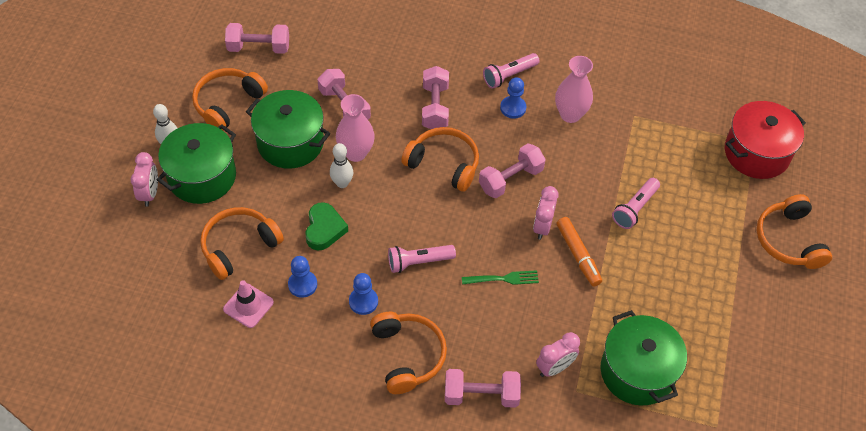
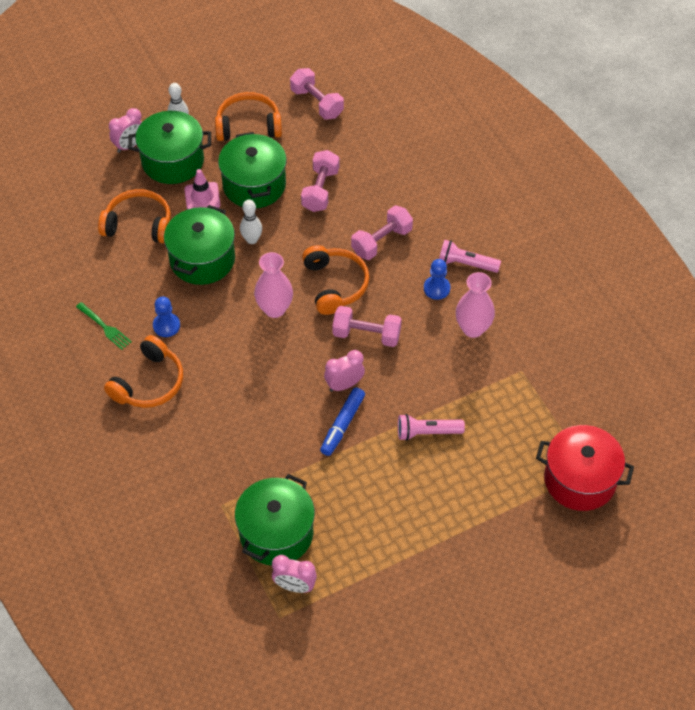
camera: 50 degrees right, 0 degrees up
(248, 306) = (98, 266): pink traffic cone -> pink traffic cone (202, 197)
(302, 284) = (145, 282): blue pawn -> none
(324, 229) = (202, 259): green heart -> green pot
(356, 153) = (287, 227): pink vase -> pink vase (274, 309)
(419, 262) = (232, 333): pink flashlight -> none
(481, 395) = (159, 449): pink dumbbell -> none
(503, 279) = (271, 393): green fork -> green fork (104, 327)
(554, 367) = (227, 478): pink clock -> pink clock (294, 586)
(578, 255) = (342, 425): orange marker -> blue marker
(788, 240) = (512, 558): orange headphones -> none

